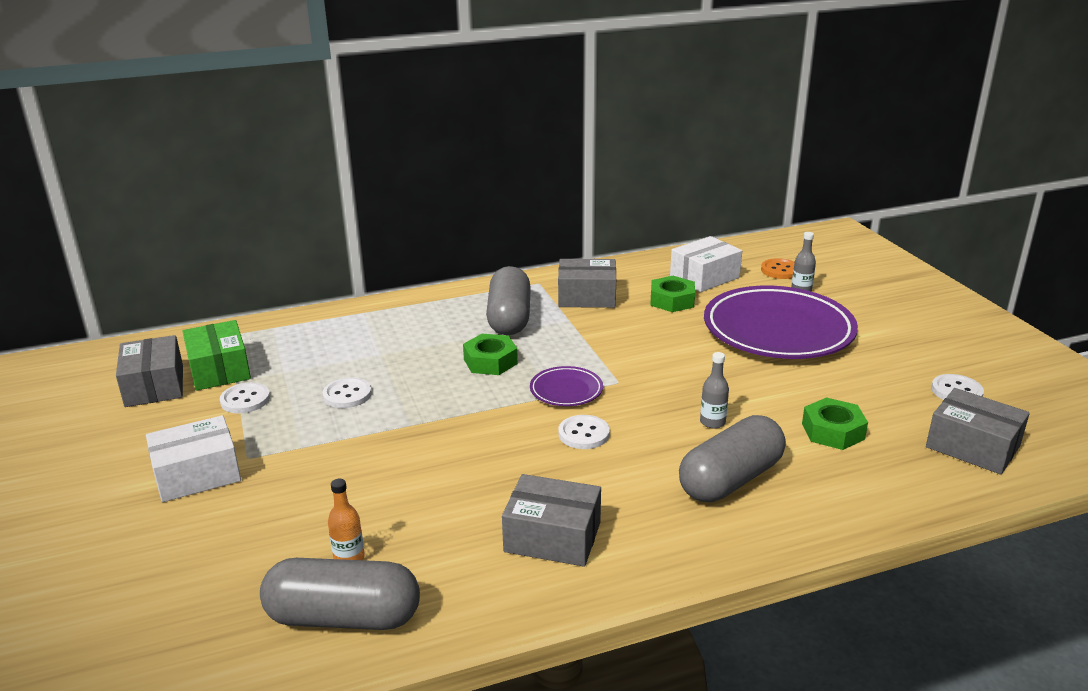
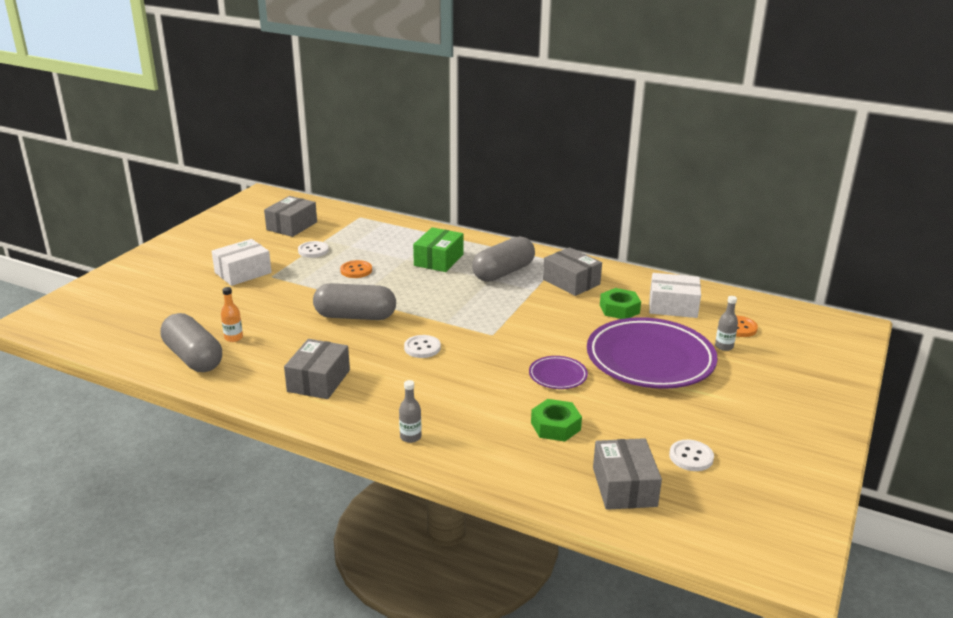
camera: 45 degrees right, 0 degrees up
(197, 474) = (243, 273): white box -> white box turned 60 degrees counterclockwise
(219, 369) = (327, 231): green box -> green box (438, 260)
(347, 395) = (356, 270): white button -> orange button
(490, 361) = (449, 289): green nut -> none
(552, 537) = (319, 381): grey box -> grey box turned 45 degrees clockwise
(566, 390) = (456, 323): purple plate -> purple plate (557, 376)
(712, 422) = (498, 381): grey bottle -> grey bottle (410, 437)
(731, 480) = (447, 411): grey capsule -> grey capsule (355, 316)

